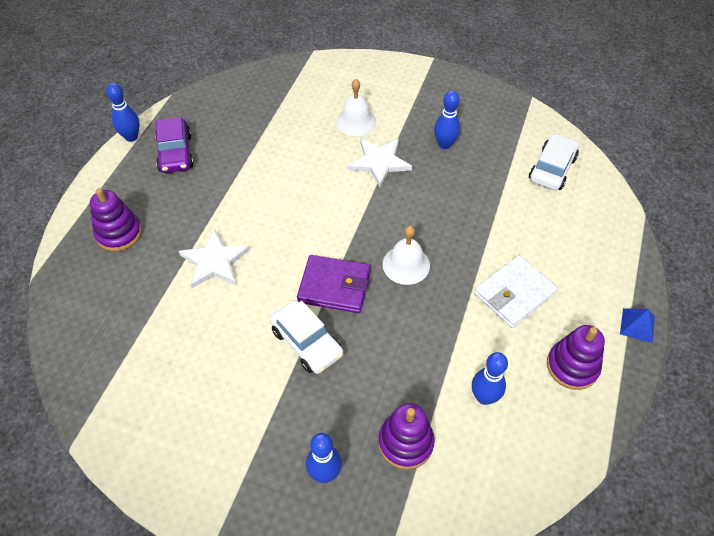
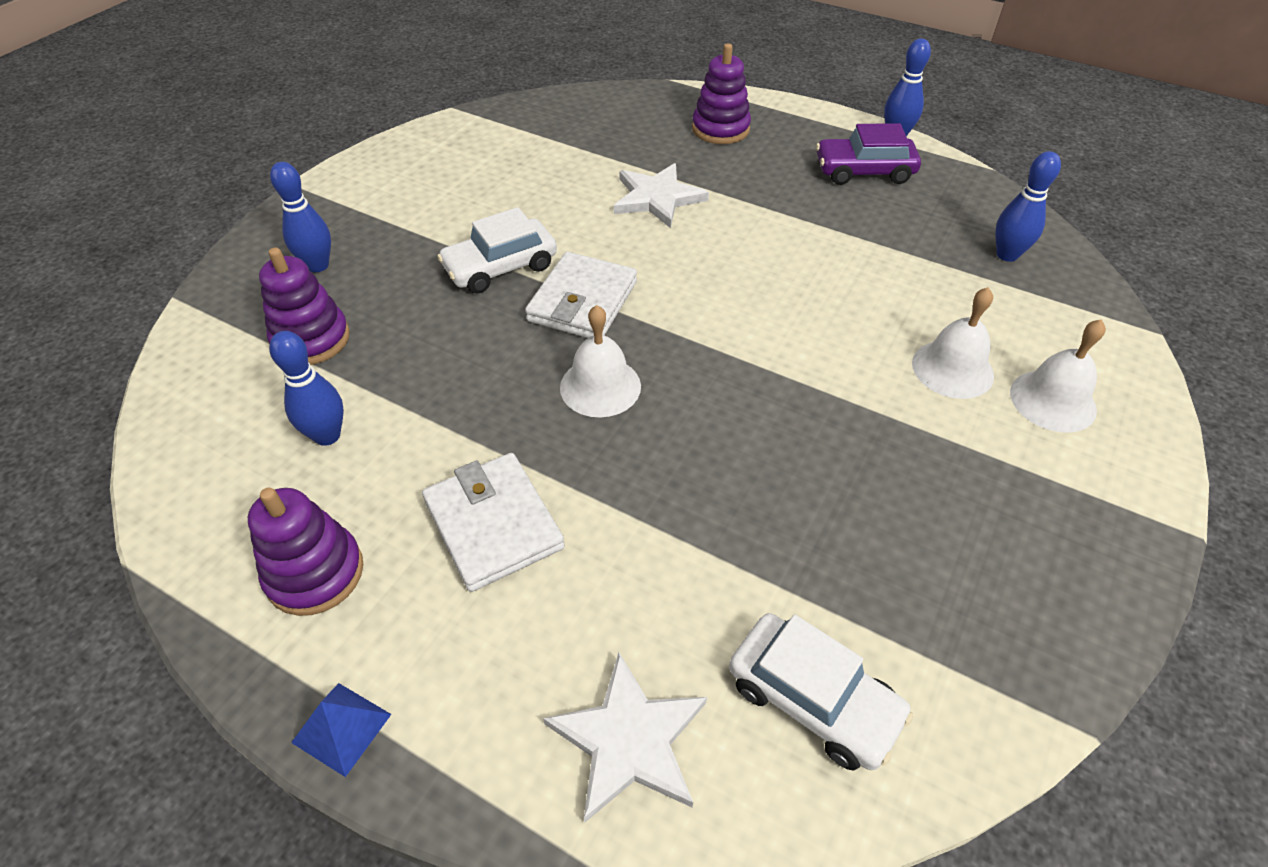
camera: 100 degrees right, 5 degrees down
(334, 286) = (583, 301): purple wallet -> white wallet
(369, 89) = (1053, 400): none -> white bell
(379, 162) = (840, 387): white star -> white star (629, 740)
(444, 144) = (892, 497): blue bowling pin -> blue bowling pin (1007, 255)

